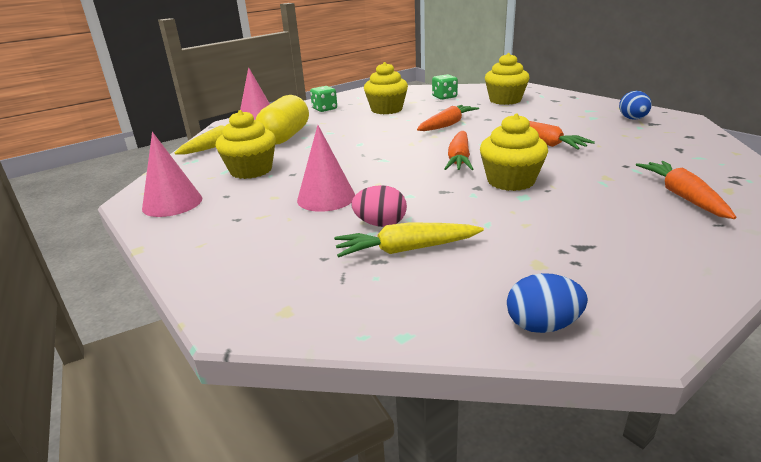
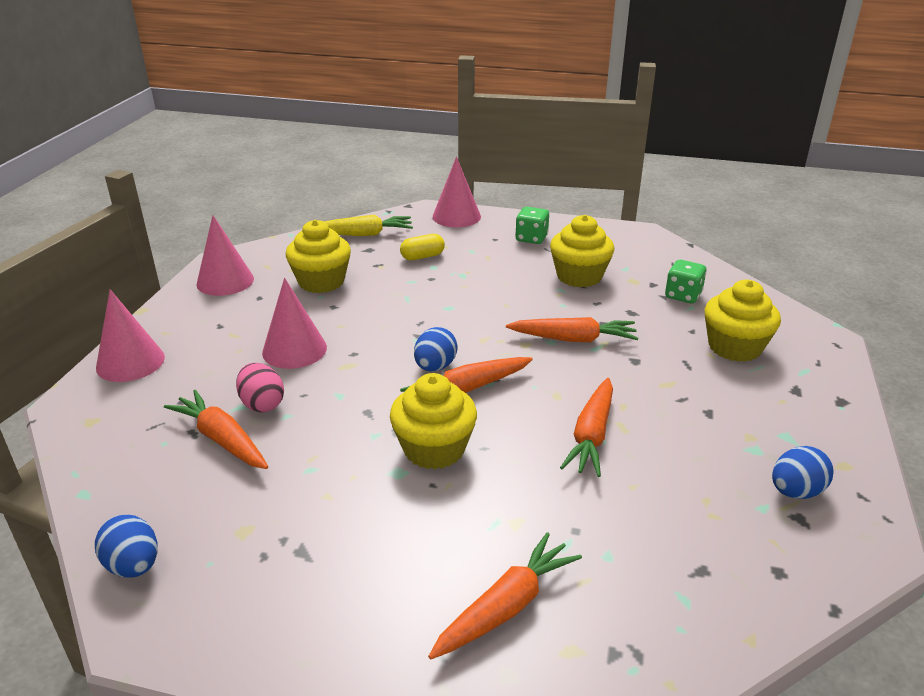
camera: 50 degrees right, 5 degrees up
(218, 271) = (130, 362): none -> pink cone
(285, 137) = (422, 257): yellow capsule -> yellow capsule, size x0.50
(406, 249) = (222, 439): yellow carrot -> orange carrot
(421, 161) = (435, 367): none -> blue egg

